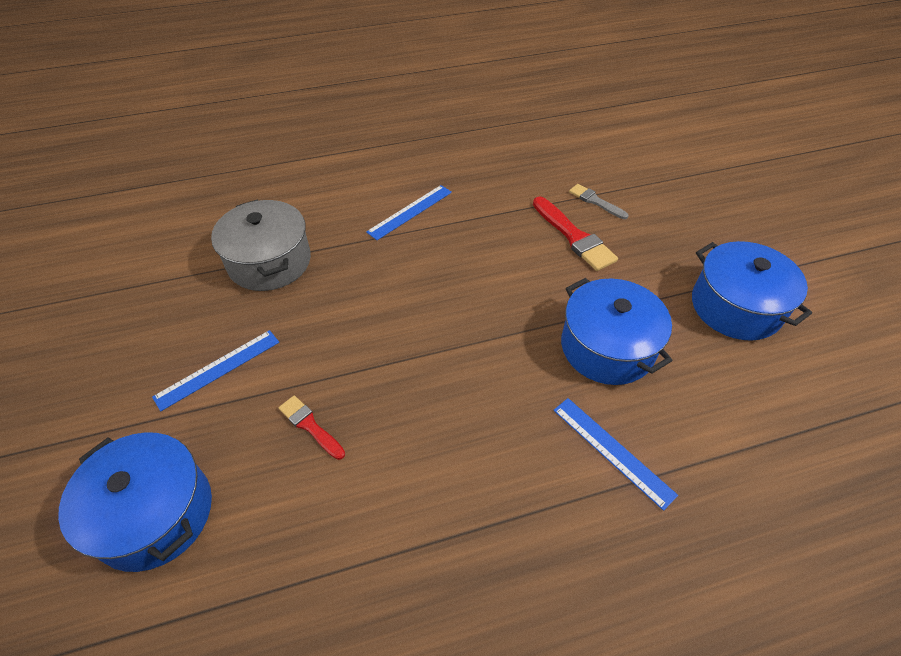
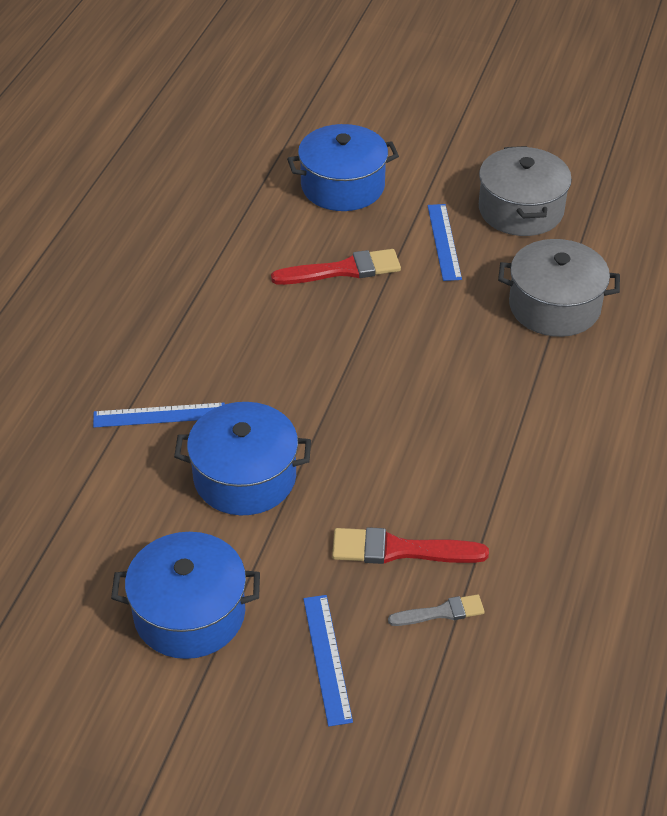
camera: 125 degrees right, 5 degrees down
(136, 336) = (521, 210): none -> grey pot
(310, 426) = (343, 270): red brush -> red brush, size x1.67
(410, 212) = (554, 435): blue ruler -> blue ruler (327, 658)

